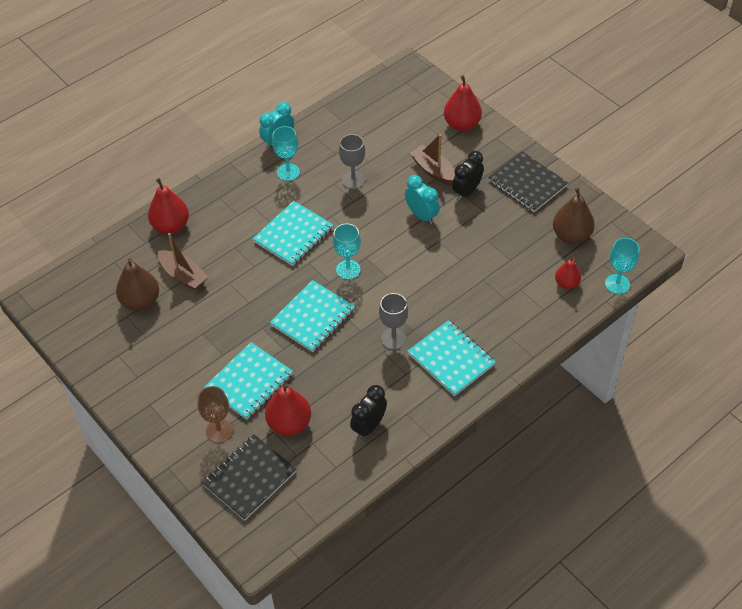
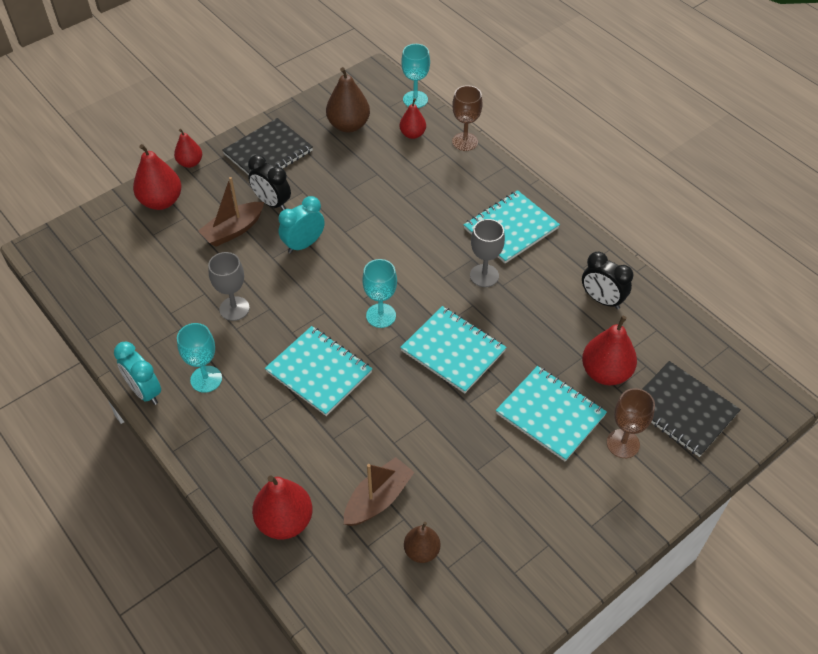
camera: 90 degrees left, 0 degrees up
(140, 301) = (421, 551): brown pear -> brown pear, size x0.61
(508, 135) = (190, 163): none -> red pear
(562, 324) = (465, 142): none -> brown goblet

